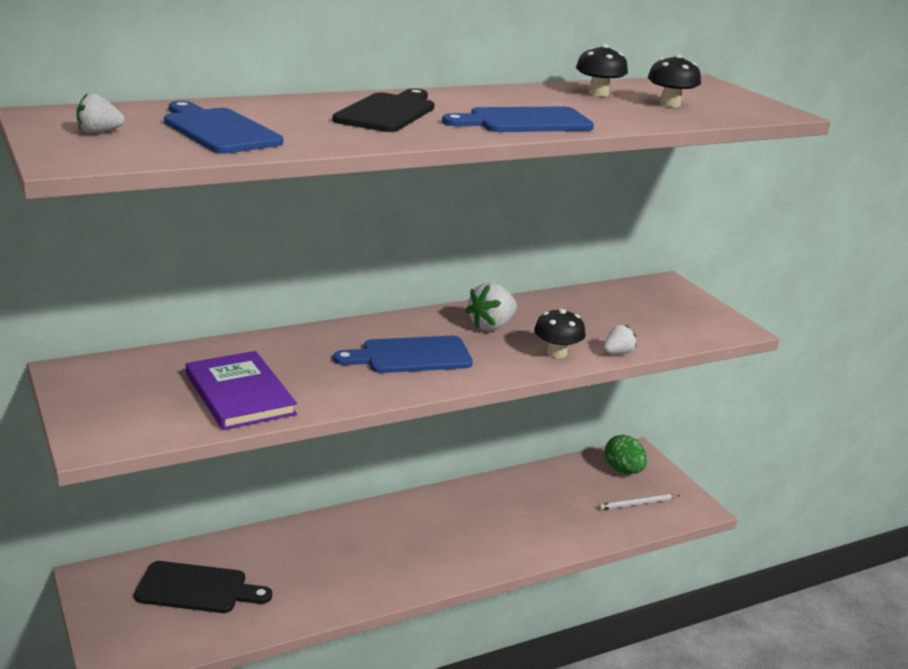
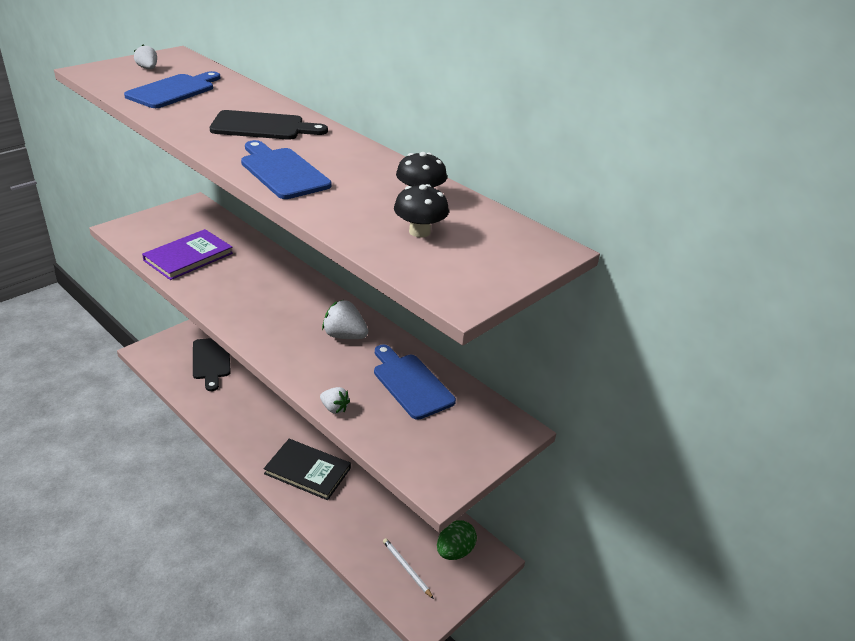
camera: 70 degrees right, 10 degrees up
(411, 356) = (271, 307): blue cutting board -> blue cutting board (410, 383)
(474, 540) = (307, 471): none -> black book
(557, 353) = (315, 374): black mushroom -> none

